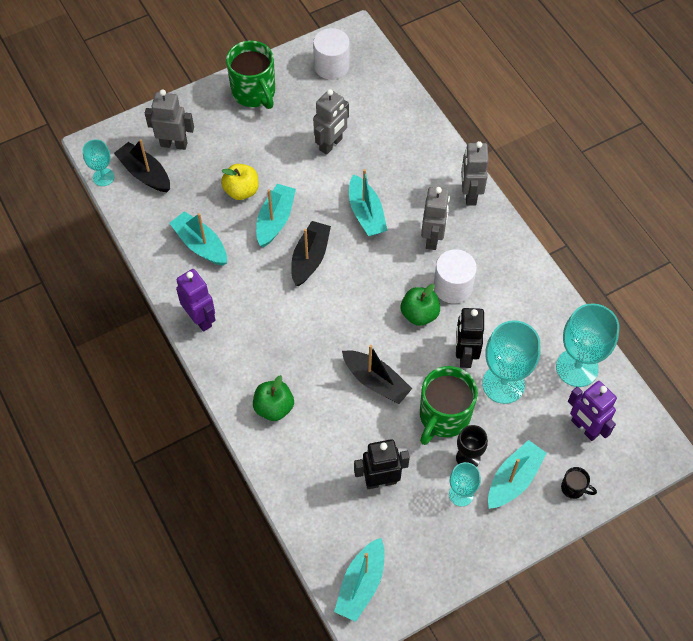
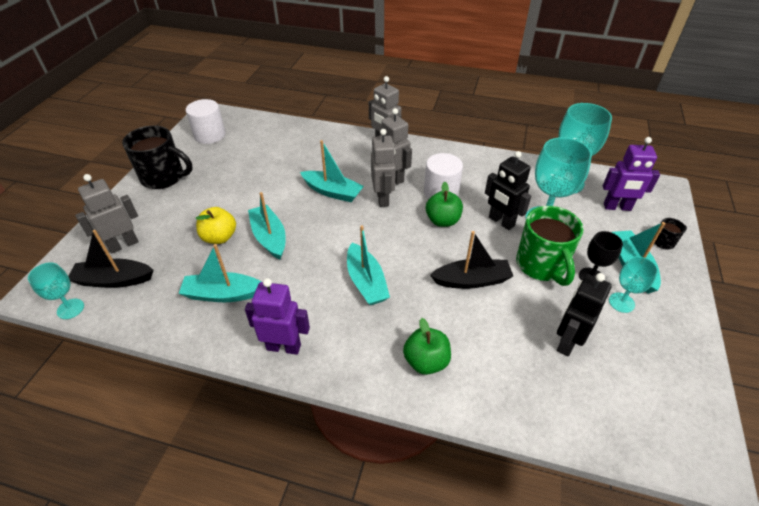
camera: 45 degrees left, 15 degrees down
(254, 93) = (164, 177): green mug -> black mug
(310, 258) = (325, 242): black boat -> none
(331, 144) = (259, 172): grey robot -> grey robot (383, 198)
(361, 584) = (667, 434): turquoise boat -> turquoise boat (366, 282)

